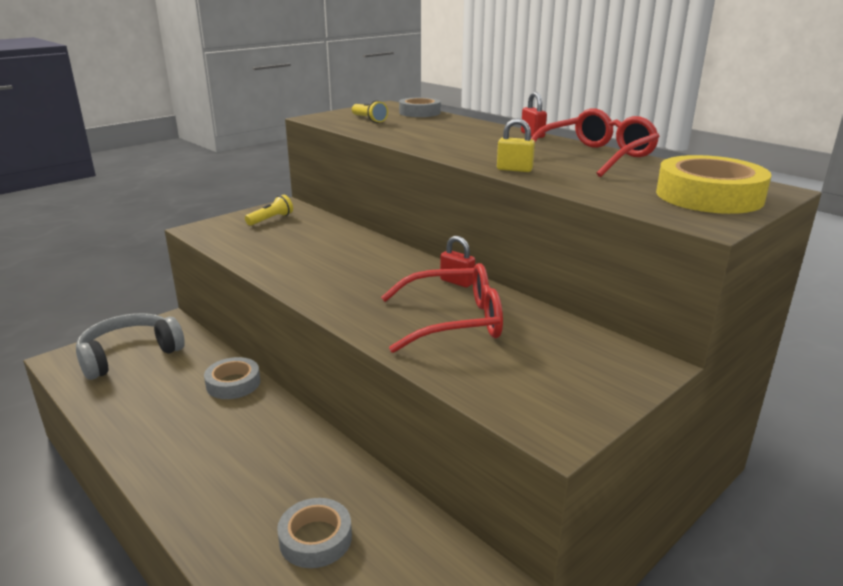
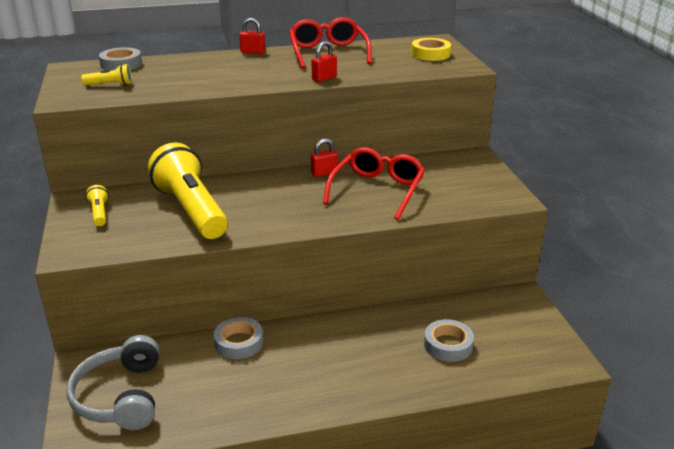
camera: 60 degrees left, 5 degrees up
(309, 247) = (191, 210): none -> yellow flashlight
(514, 169) = (324, 78): yellow padlock -> red padlock
(709, 196) = (430, 54): yellow tape -> yellow tape, size x0.63

